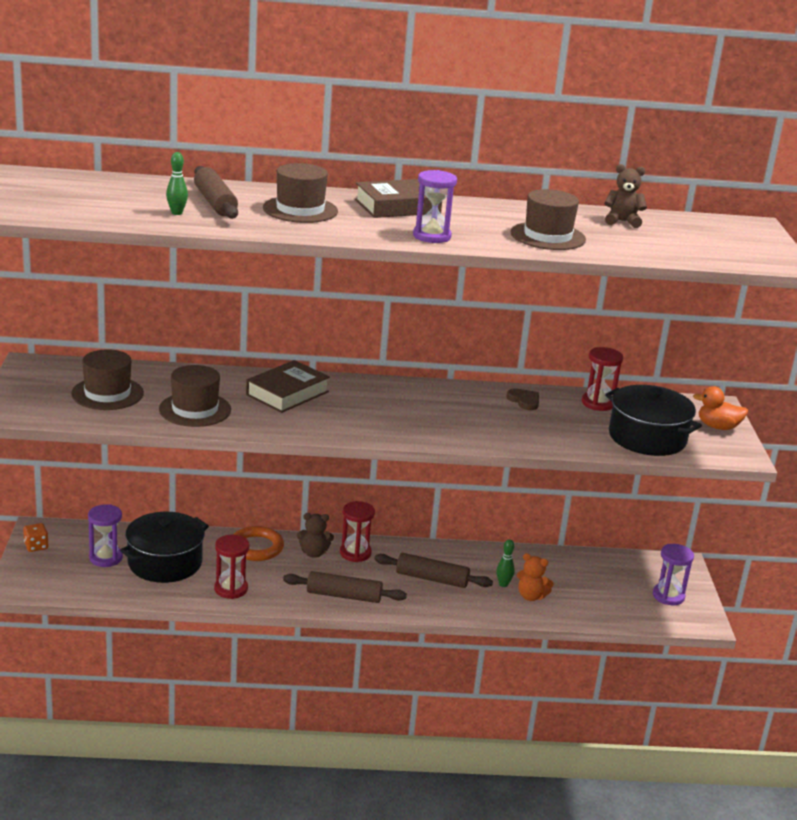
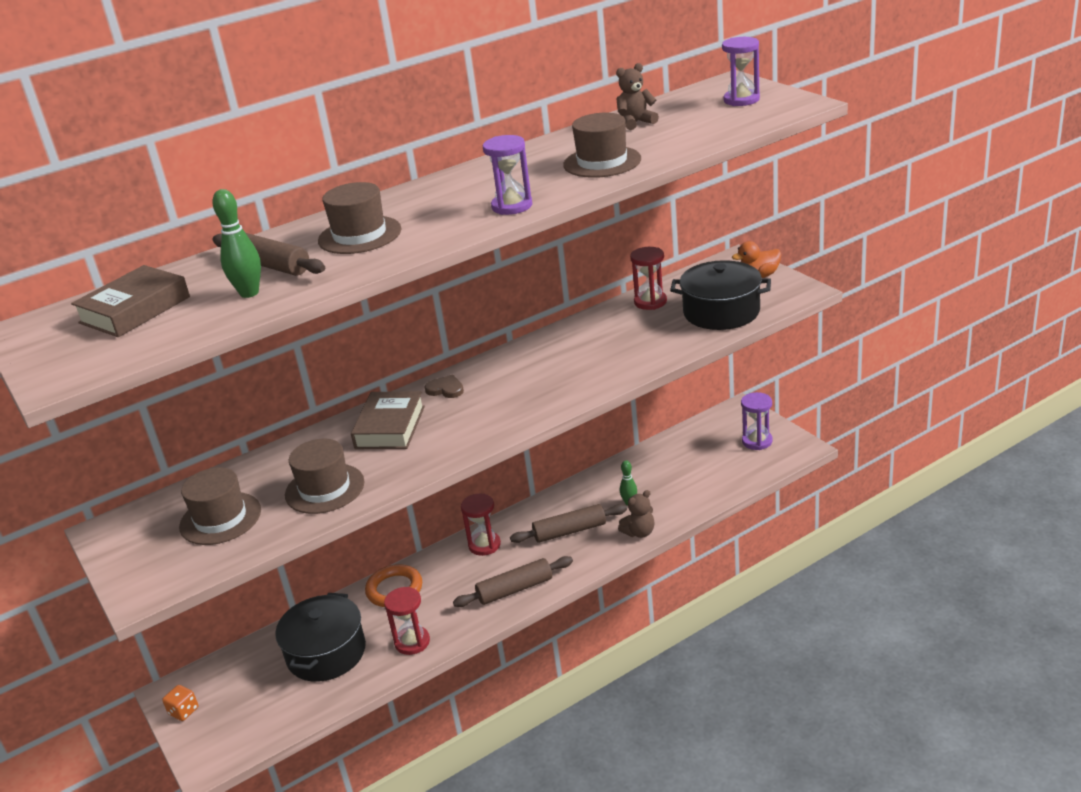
camera: 25 degrees left, 5 degrees up
(106, 558) = (265, 682): purple hourglass -> purple hourglass (741, 100)
(177, 213) = (249, 293): green bowling pin -> green bowling pin, size x1.51
(314, 553) = (449, 565): brown teddy bear -> brown teddy bear (639, 532)
(397, 207) = (439, 192): brown book -> brown book (135, 310)
(524, 401) = (593, 329): brown heart -> brown heart (445, 389)
(531, 596) = (660, 501): orange teddy bear -> none

